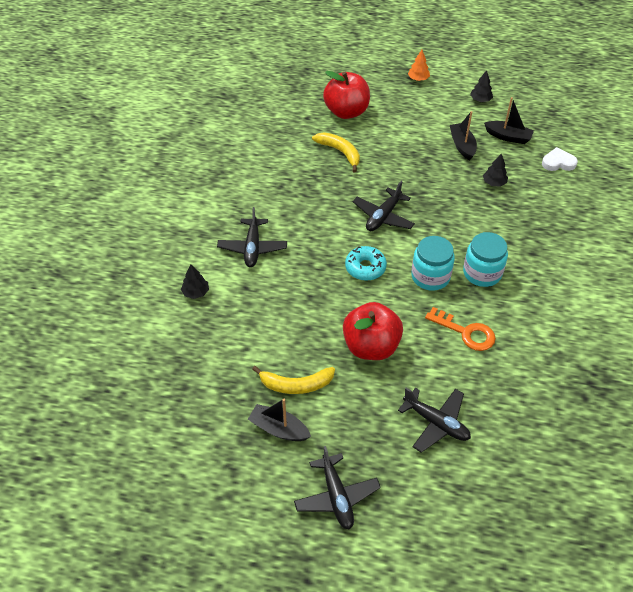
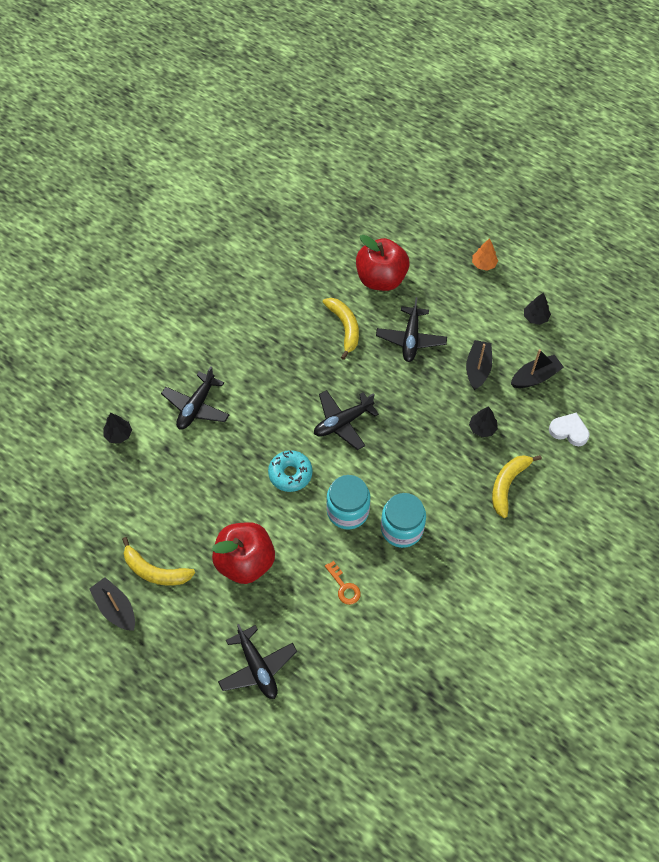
camera: 25 degrees right, 10 degrees up
(336, 496) = (128, 696): black plane -> black plane (411, 339)
(466, 332) = (344, 587): orange key -> orange key, size x0.64
(508, 137) = (535, 377): black boat -> black boat turned 75 degrees counterclockwise
(540, 213) = (508, 484): none -> yellow banana

